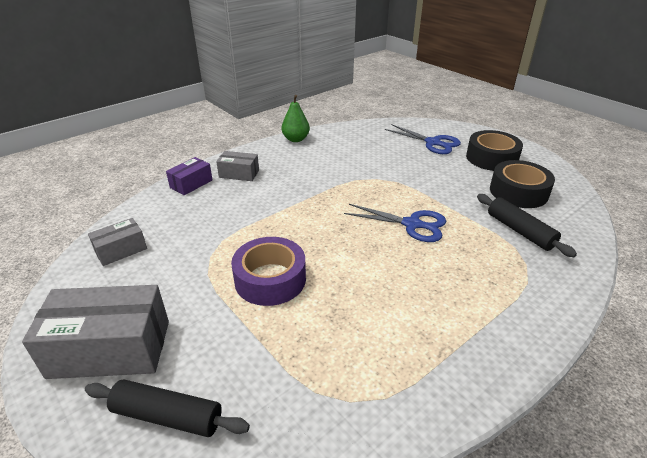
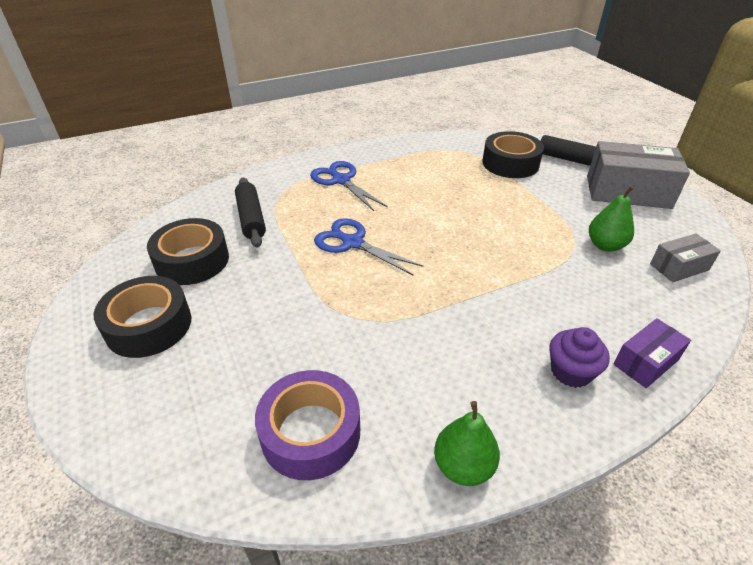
camera: 165 degrees left, 5 degrees up
(180, 261) = (605, 245): none -> green pear
(239, 174) = (571, 371): grey box -> purple cupcake
(268, 381) = (510, 163): none -> black tape
(270, 279) = (511, 216): purple tape -> purple tape (310, 432)
(433, 143) = (198, 388): blue scissors -> blue scissors (341, 180)

